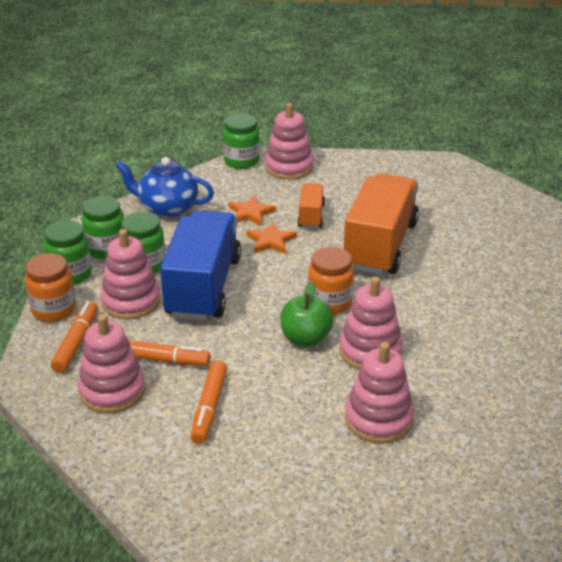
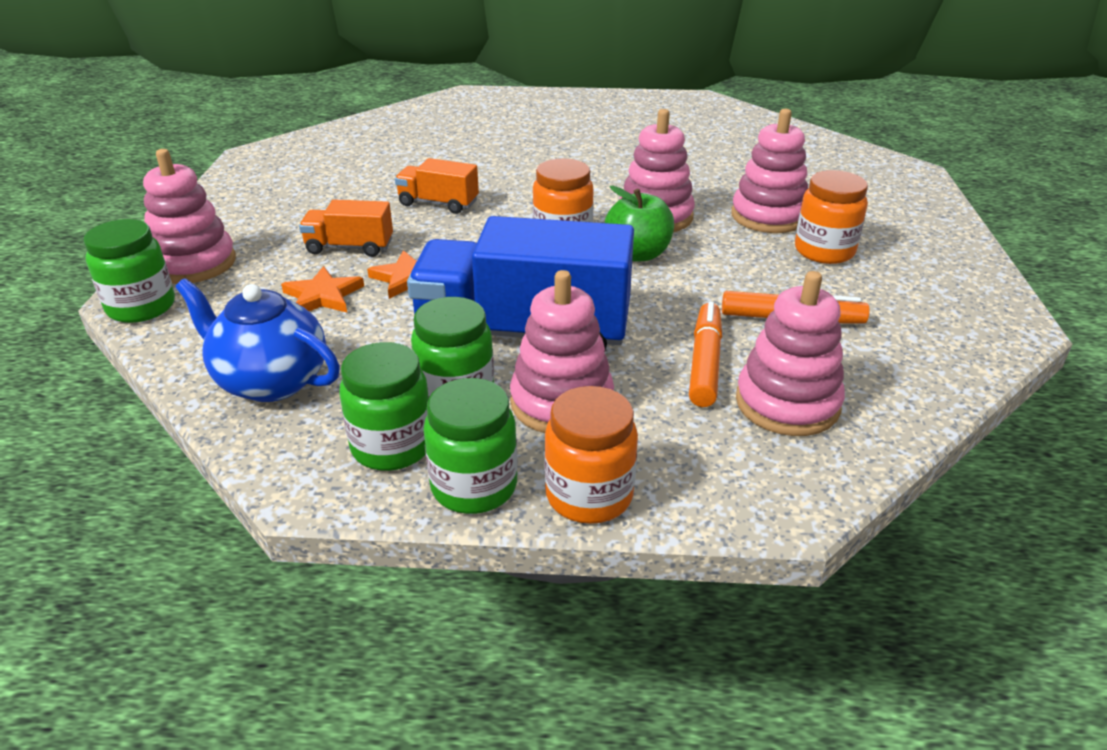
camera: 90 degrees left, 0 degrees up
(76, 342) = (680, 454): orange marker -> none
(167, 208) = (270, 381): blue teapot -> blue teapot turned 105 degrees clockwise
(314, 444) = (824, 251): none -> orange jar
(380, 245) = (438, 203): orange truck -> orange truck, size x0.48

